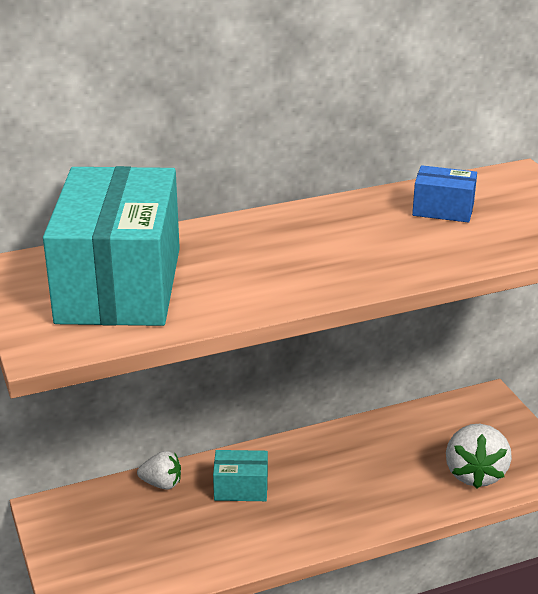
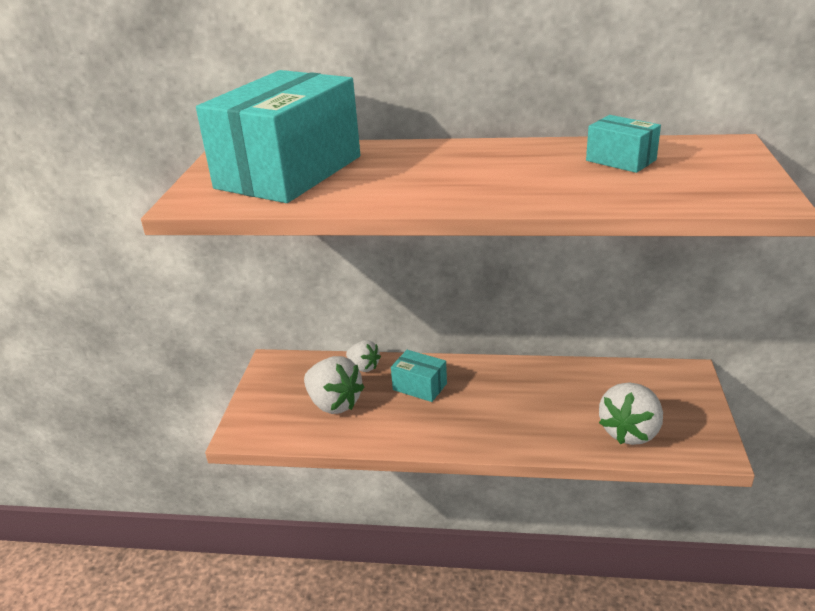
camera: 30 degrees right, 0 degrees up
(159, 536) = (334, 403): none -> white strawberry
(443, 210) = (620, 160): blue box -> turquoise box

